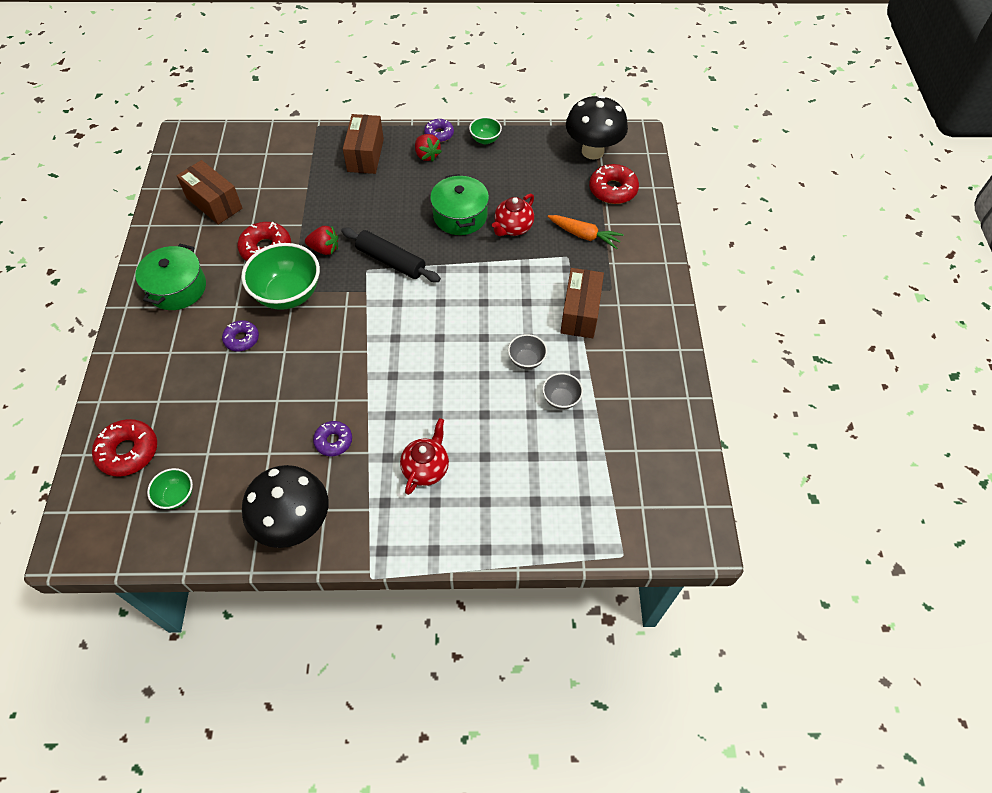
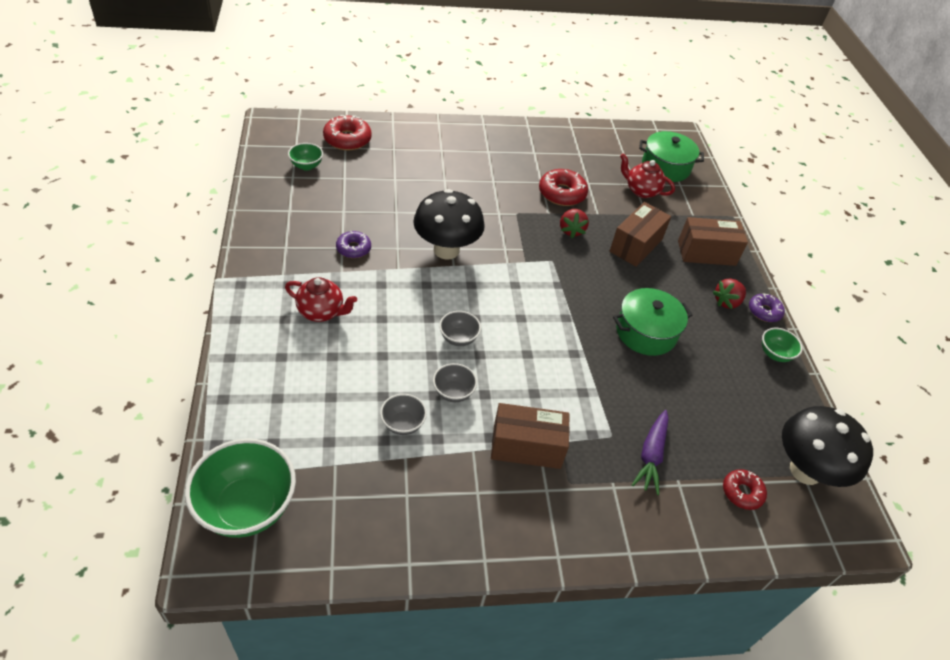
camera: 80 degrees right, 10 degrees down
(177, 288) = (507, 147): green pot -> green pot (665, 167)
(214, 203) = (607, 159): brown box -> brown box (636, 245)
(242, 339) = (458, 187): purple donut -> none
(288, 294) = (512, 210): green bowl -> green bowl (247, 507)
(294, 523) = (274, 230): black mushroom -> black mushroom (446, 250)
(391, 261) = (567, 278): black rolling pin -> none
(464, 352) = (458, 338): none -> grey bowl
(513, 228) = (641, 381): red teapot -> red teapot (641, 191)
(584, 235) = (651, 455): orange carrot -> purple carrot
(613, 190) = (742, 492): red donut -> red donut, size x0.63

